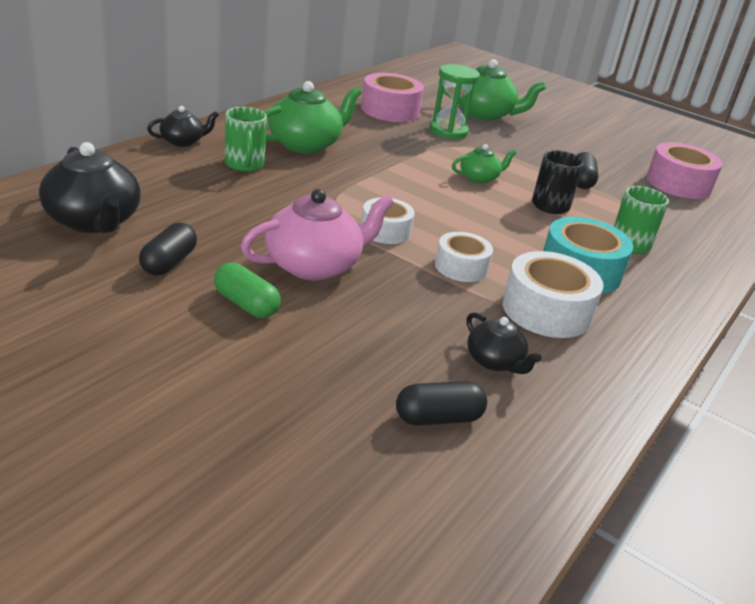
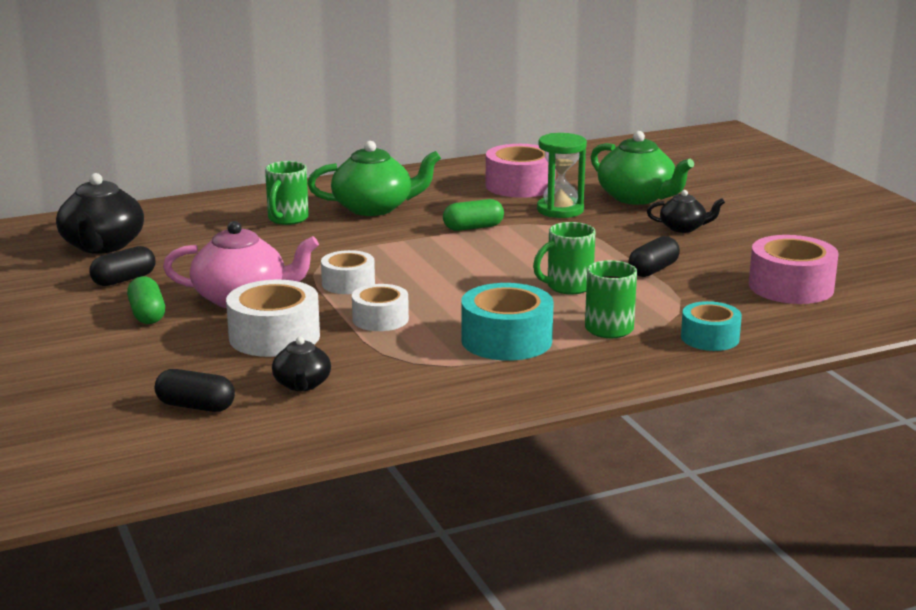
camera: 35 degrees right, 10 degrees down
(183, 141) = (255, 196): black teapot -> black teapot (683, 228)
(408, 156) = (473, 227): none -> green capsule
(479, 178) = (525, 254): green teapot -> none
(546, 310) = (414, 362): white tape -> white tape (274, 336)
(549, 206) = (567, 287): black mug -> green mug
(698, 240) = (710, 338): none -> turquoise tape

